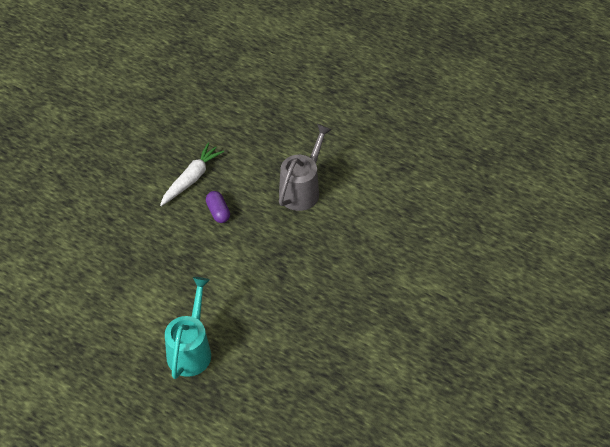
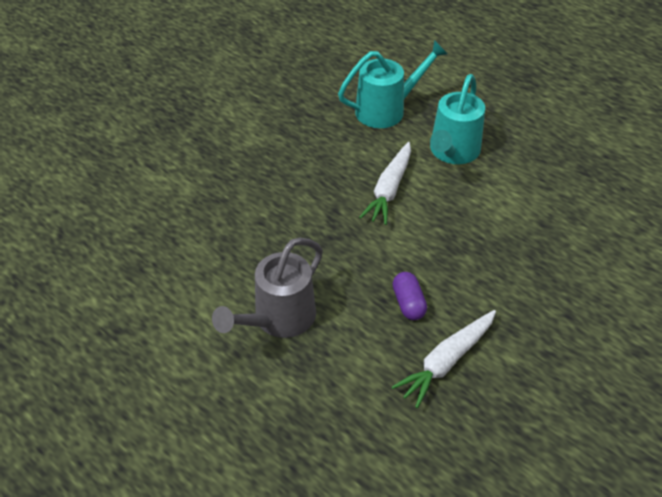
camera: 170 degrees left, 5 degrees down
(241, 302) = (389, 189): none -> white carrot
(253, 392) = (387, 110): none -> turquoise watering can

